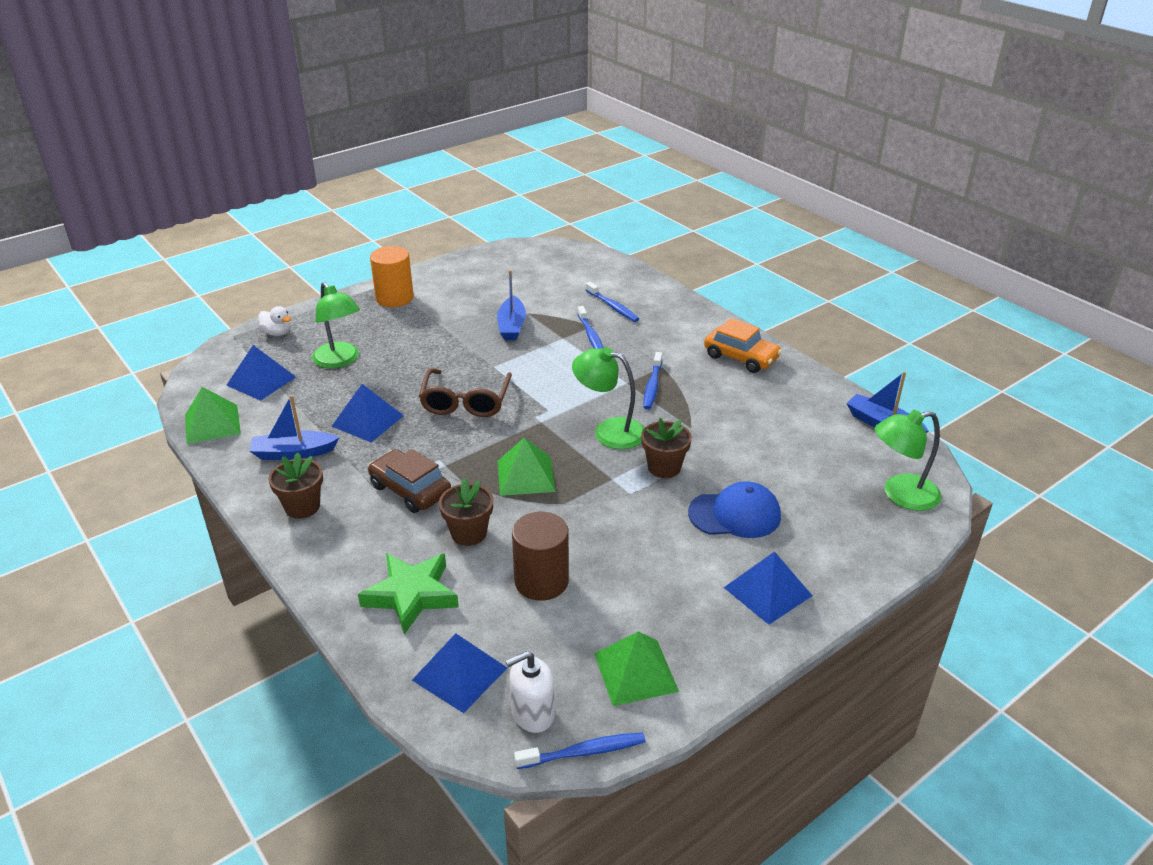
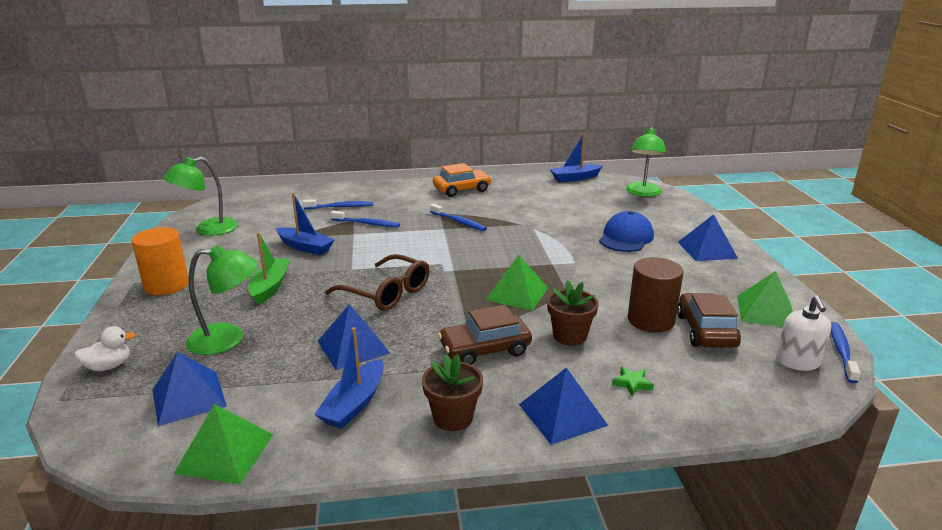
camera: 60 degrees left, 10 degrees down
(411, 595) = (632, 383): green star -> green star, size x0.42
(429, 342) = (270, 286): none -> green boat
(459, 673) = (742, 383): blue pyramid -> blue pyramid (562, 414)
(549, 627) = (705, 331): none -> brown car
(609, 431) = (495, 249): green lamp -> green lamp (208, 230)
(664, 467) = (556, 244): brown flower pot -> none

